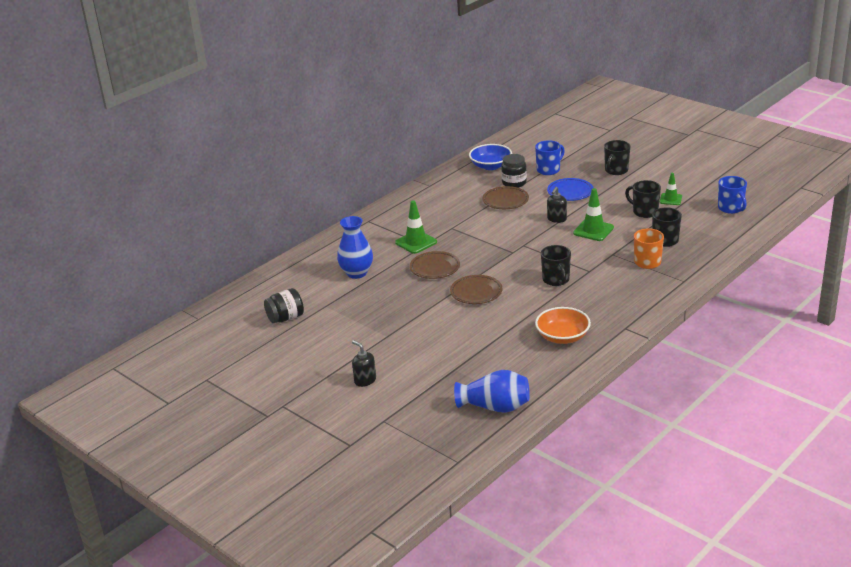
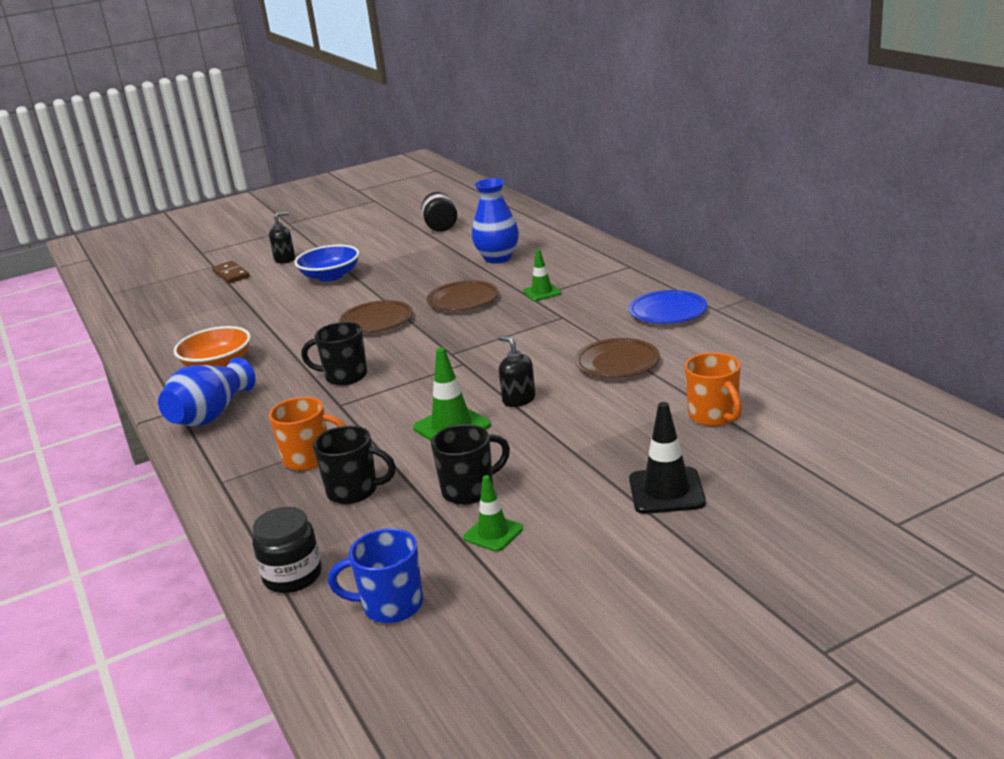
camera: 110 degrees right, 5 degrees down
(402, 400) = (231, 274): none -> brown domino
(416, 242) = (542, 292): green traffic cone -> green traffic cone, size x0.65
(490, 166) = (763, 362): blue bowl -> blue bowl (330, 276)
(495, 407) = (156, 315): blue vase -> blue vase (211, 415)
(514, 183) = (680, 377): black jar -> black jar (292, 576)
(549, 170) = (714, 416): blue mug -> orange mug
(570, 192) = (606, 425): blue plate -> blue plate (667, 312)
(616, 171) = (666, 491): black mug -> black traffic cone

